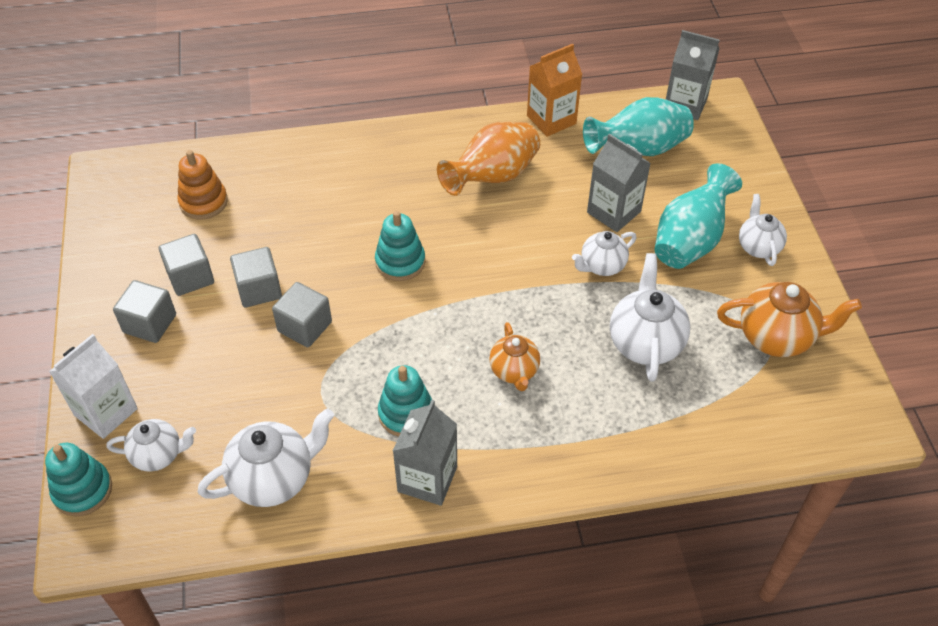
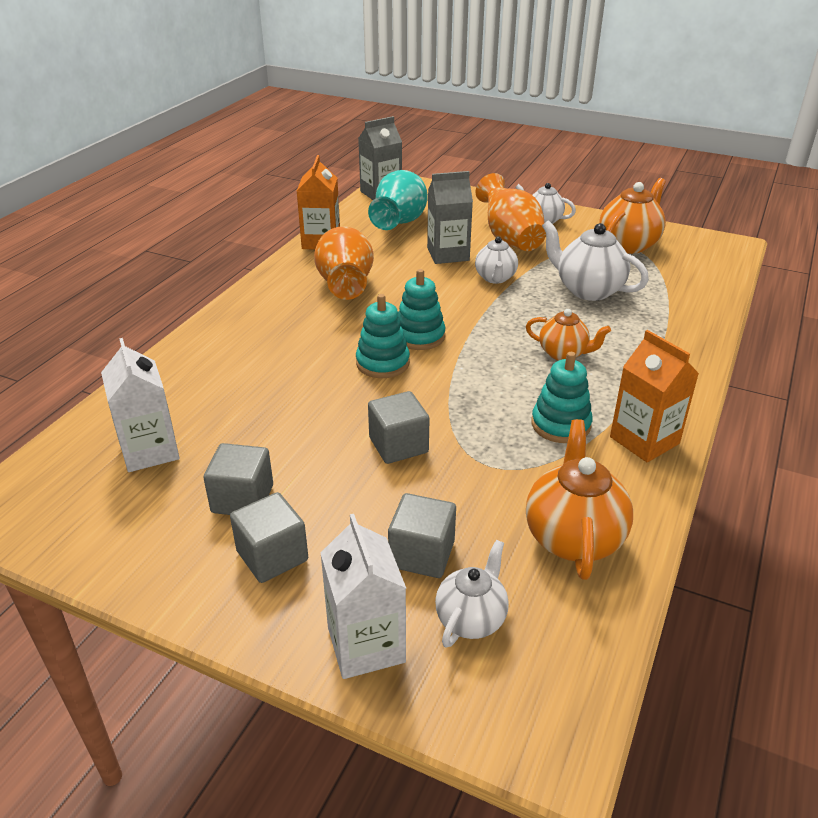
camera: 55 degrees left, 15 degrees down
(82, 490) = (469, 713): turquoise stacking toy -> turquoise stacking toy (419, 336)
(203, 202) = (150, 451): orange stacking toy -> white carton
(259, 289) = (317, 457): grey cube -> grey cube (422, 554)
(273, 478) = (573, 537): white teapot -> orange teapot
(427, 479) = (644, 440): grey carton -> orange carton
(690, 240) = (510, 239): turquoise vase -> orange vase

